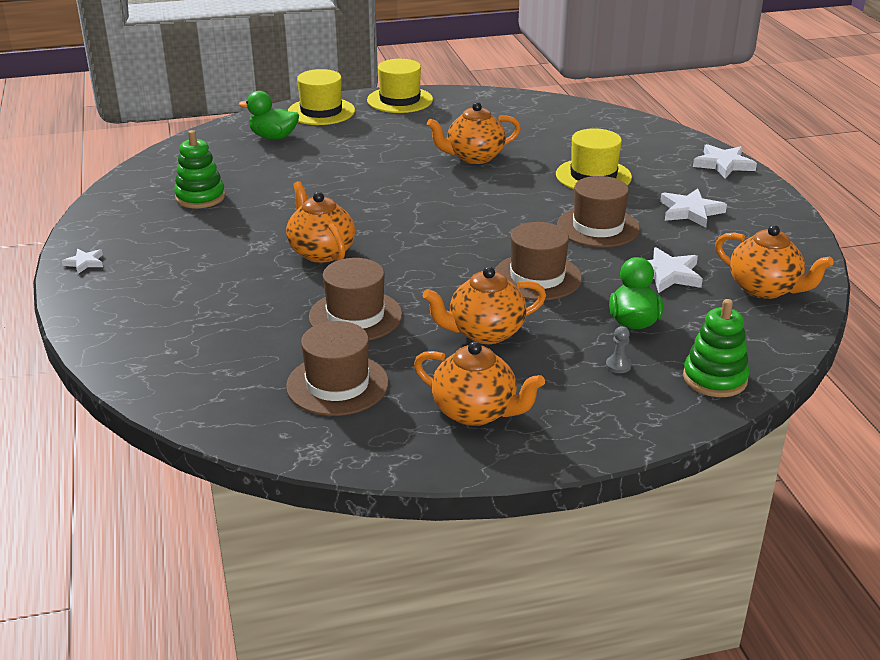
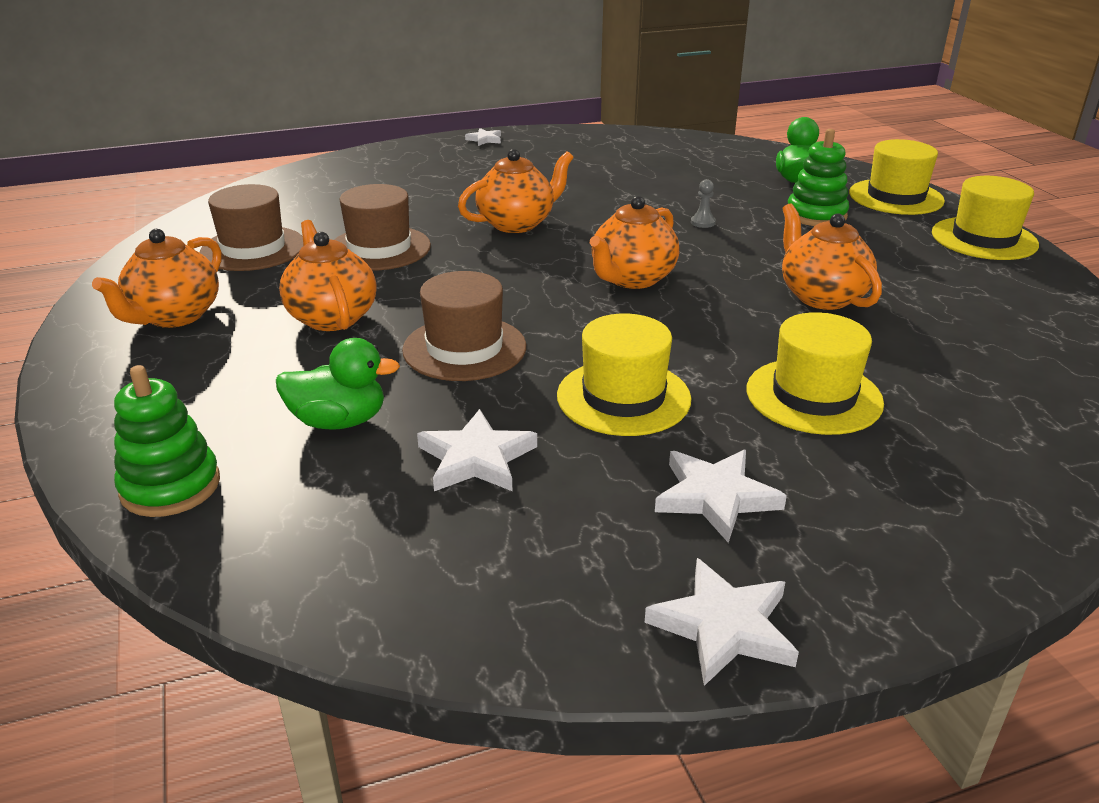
camera: 85 degrees right, 0 degrees up
(200, 197) = (626, 164): green stacking toy -> green stacking toy (816, 215)
(598, 227) = (623, 397): brown hat -> yellow hat
(618, 365) = (232, 406): grey pawn -> grey pawn (703, 222)
(723, 164) = (968, 559): white star -> white star (723, 626)
(764, 289) = (427, 567): orange teapot -> orange teapot (632, 279)

